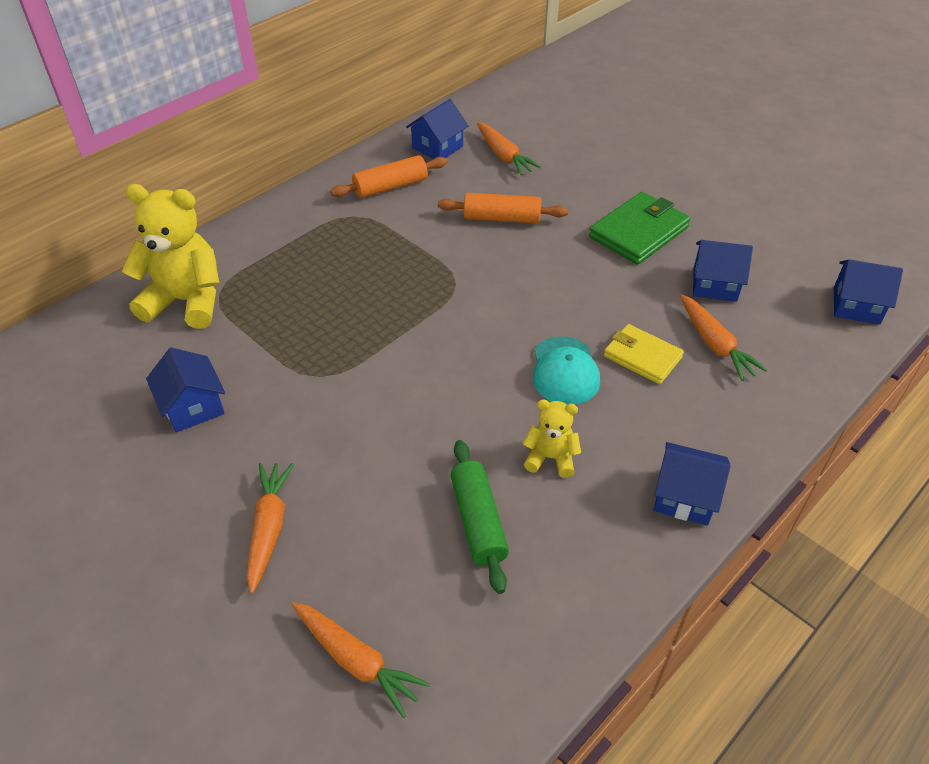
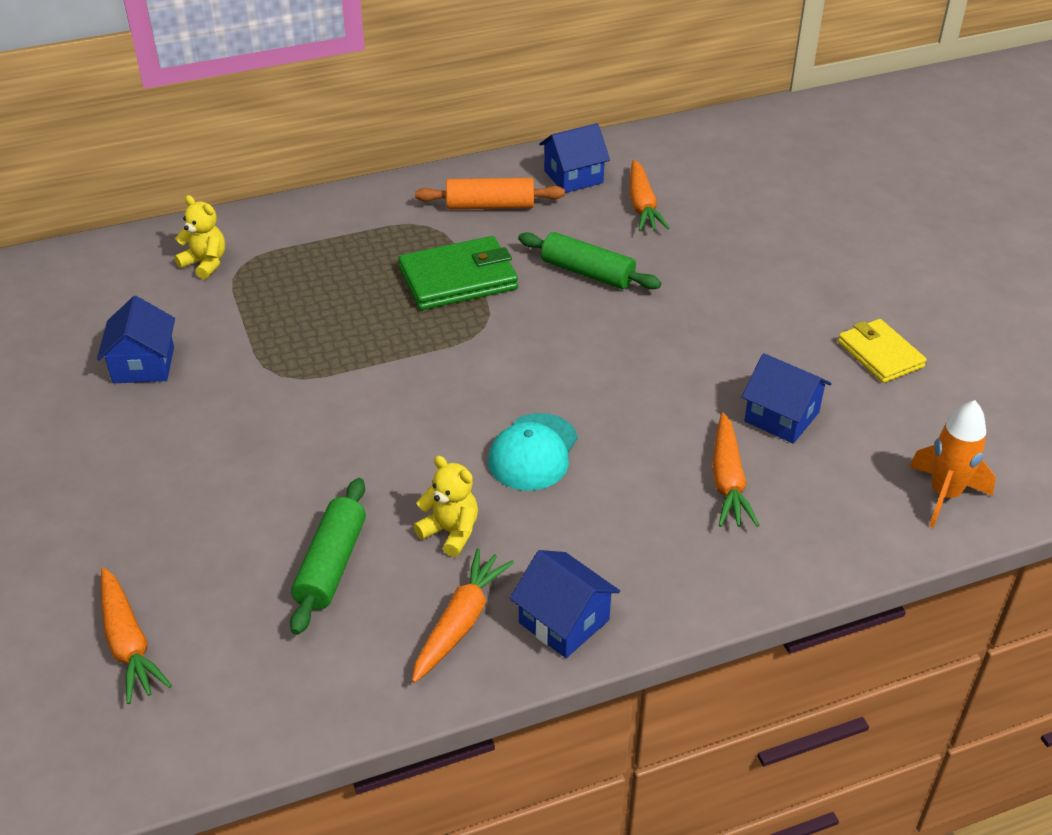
camera: 25 degrees right, 5 degrees down
(186, 301) = (205, 264): yellow teddy bear -> yellow teddy bear, size x0.51
(269, 527) = (135, 498): orange carrot -> orange carrot (461, 622)
(502, 218) = (587, 273): orange rolling pin -> green rolling pin
(639, 232) = (736, 333): green wallet -> green wallet (458, 279)
(642, 357) = (631, 466): yellow wallet -> yellow wallet (880, 354)
(856, 305) = (944, 495): blue house -> orange rocket

